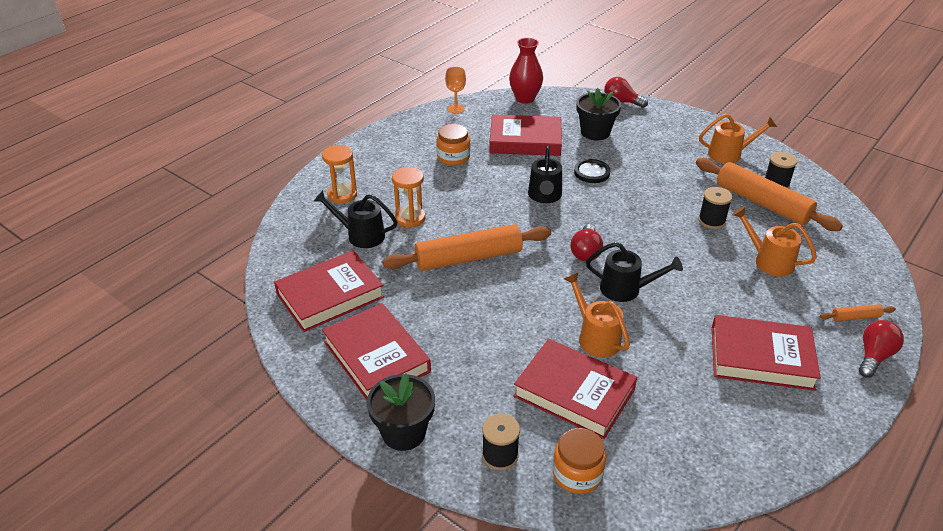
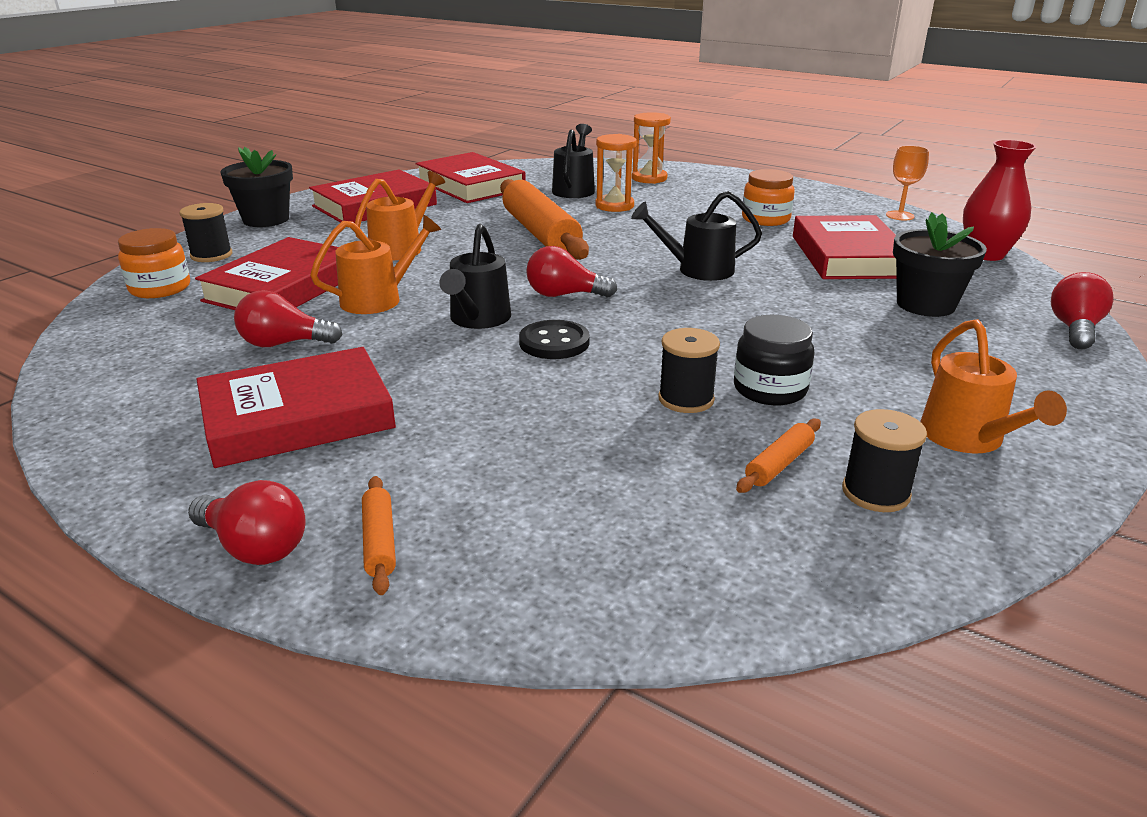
camera: 85 degrees right, 10 degrees down
(592, 172) = (787, 301): black button -> black button (554, 342)
(671, 377) = (284, 344): none -> red light bulb
(696, 195) = (770, 389): none -> black jar
(761, 358) = (297, 417): red book -> red book turned 60 degrees clockwise
(762, 203) = (779, 464): orange rolling pin -> orange rolling pin, size x0.42
(768, 261) = (566, 450): orange watering can -> orange watering can (402, 248)

